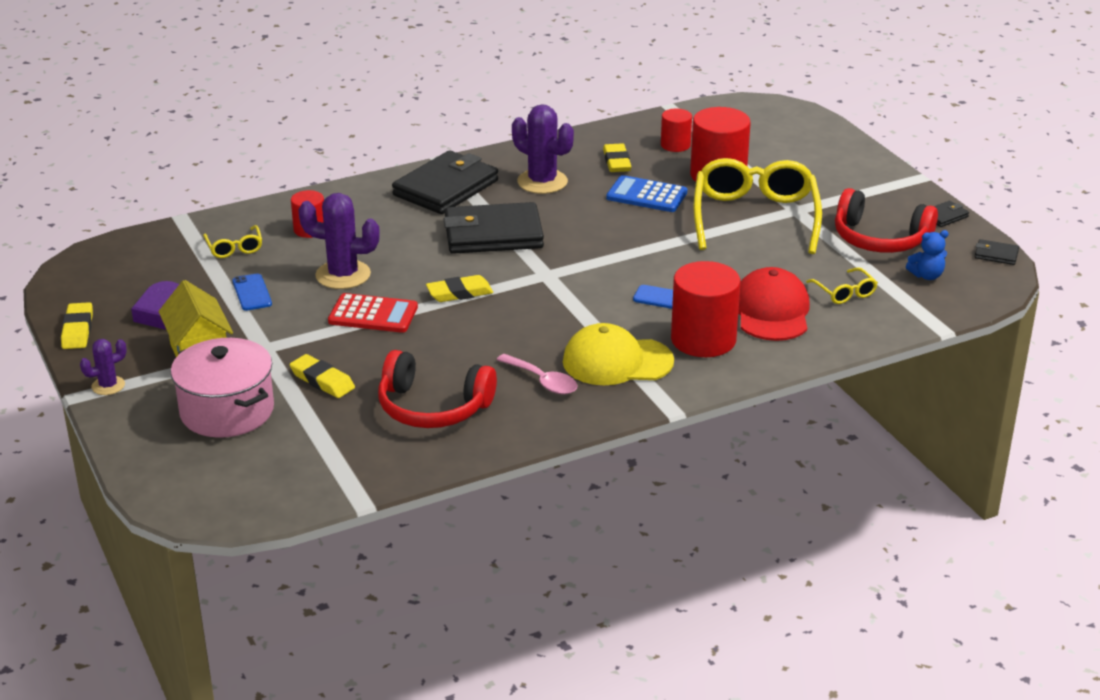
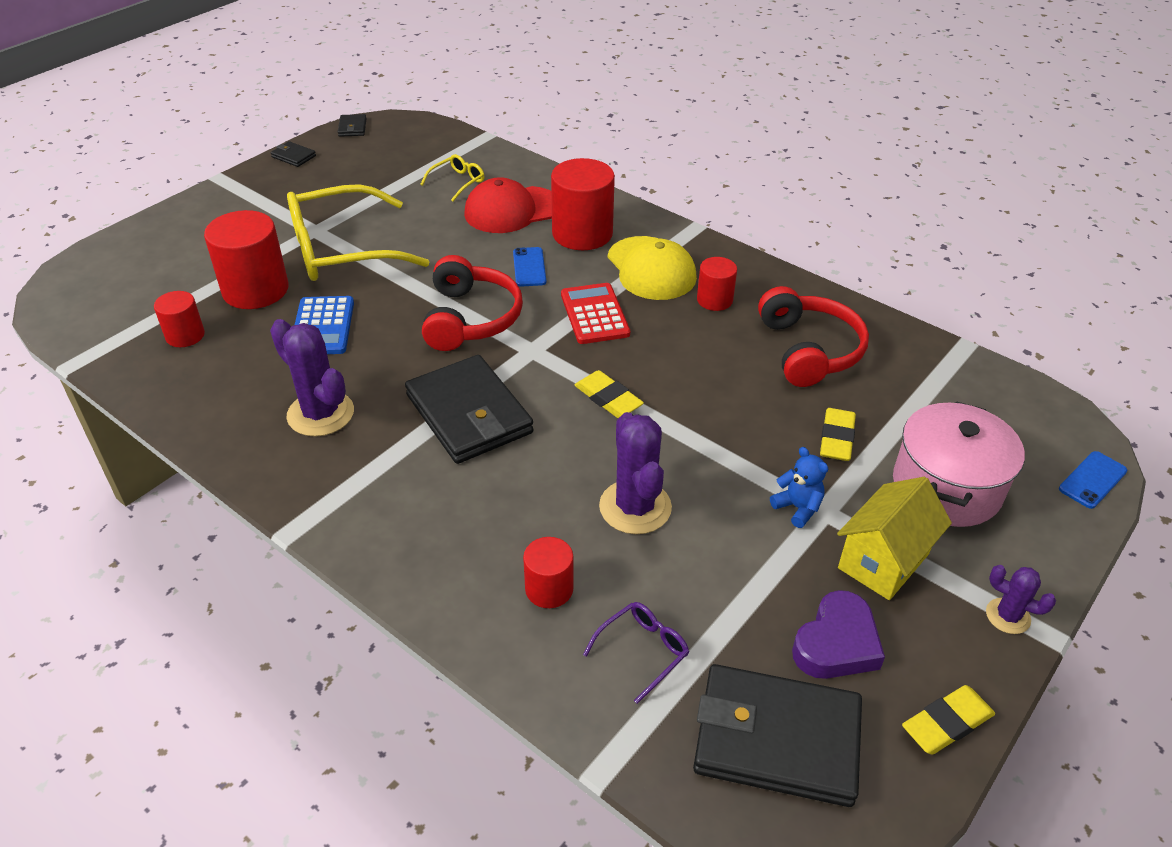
camera: 115 degrees left, 10 degrees up
(234, 248) = (642, 651): yellow glasses -> purple glasses
(252, 293) = (730, 576): blue phone -> blue phone (1092, 480)
(373, 314) = (695, 448): red calculator -> red calculator (594, 314)
(446, 188) = (372, 495): black wallet -> black wallet (777, 739)
(542, 182) = (320, 414): purple cactus -> purple cactus turned 60 degrees counterclockwise
(542, 381) = (714, 300): pink spoon -> red cylinder
(617, 162) = (245, 369): yellow eraser -> none
(879, 239) = (352, 180): red headphones -> red headphones (470, 318)
(926, 276) = (406, 151): blue teddy bear -> blue teddy bear (797, 508)

